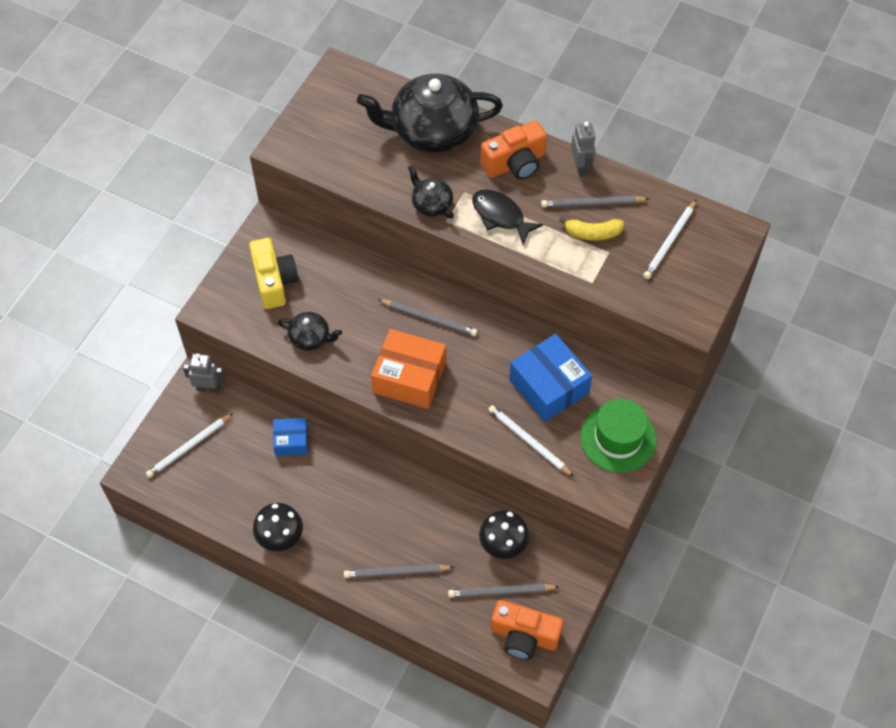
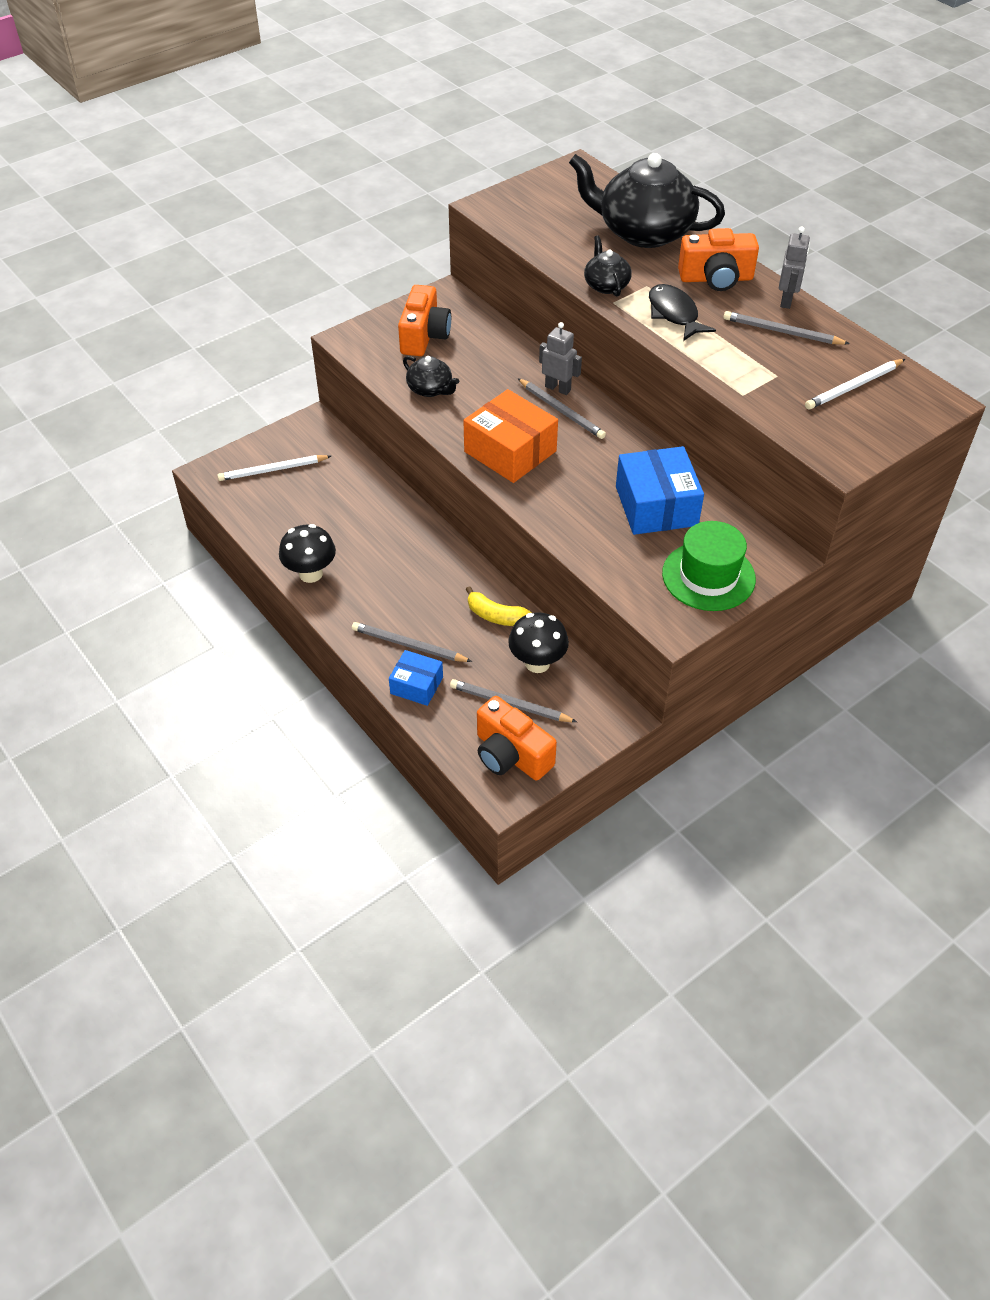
camera: 25 degrees right, 10 degrees down
(208, 388) = (322, 430): grey robot -> grey robot (558, 388)
(274, 281) = (424, 336): yellow camera -> orange camera
(291, 441) = (374, 498): blue box -> blue box (416, 685)
(528, 441) = (605, 546): white pencil -> none
(592, 233) = (768, 355): yellow banana -> yellow banana (496, 616)

